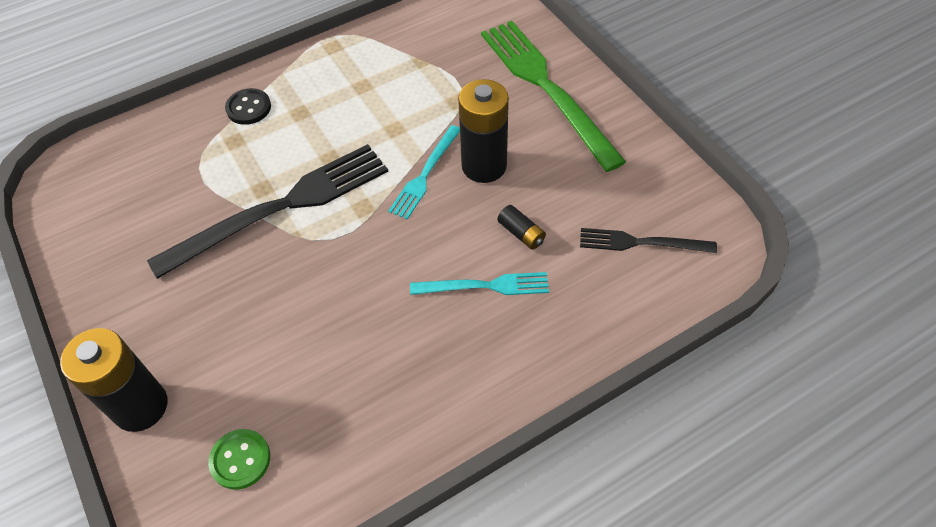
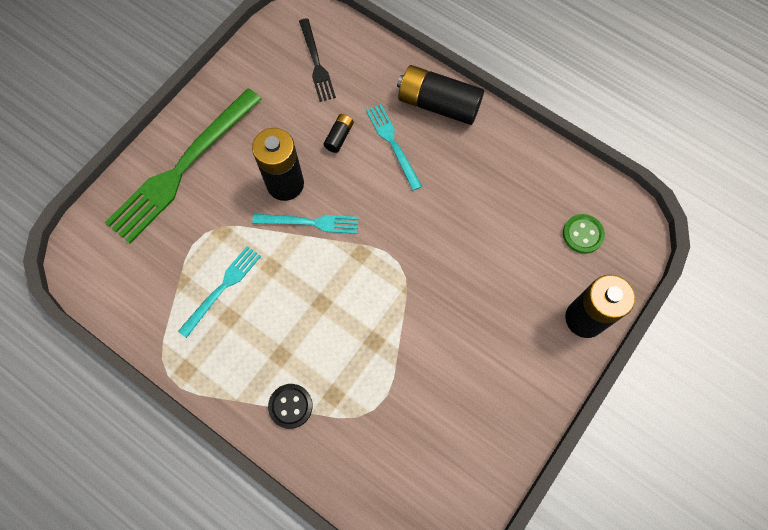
camera: 115 degrees left, 15 degrees up
(281, 208) = (386, 316): black fork -> none
(394, 88) = (222, 288): none -> turquoise fork
(520, 360) = (438, 104): none -> black battery

